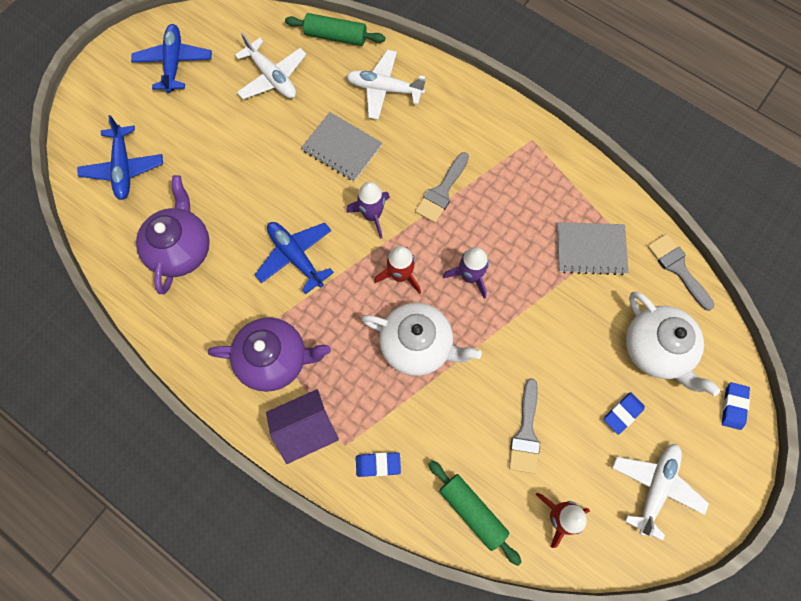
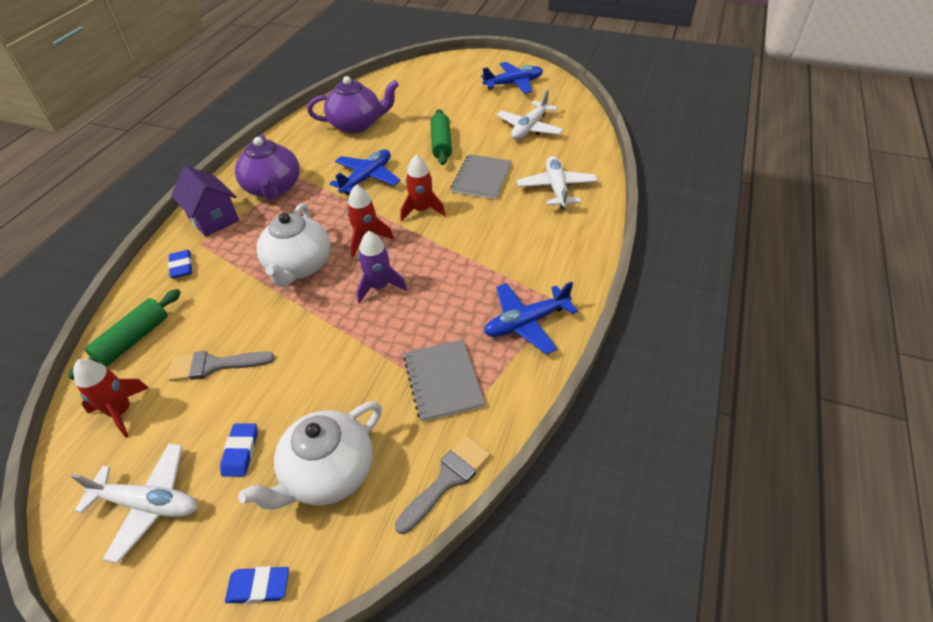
camera: 75 degrees right, 25 degrees down
(124, 168) = (414, 86): blue plane -> blue plane (526, 323)
(336, 36) = (593, 149): green rolling pin -> green rolling pin (441, 144)
(372, 215) = (422, 210): purple rocket -> red rocket
(442, 191) = (465, 248): grey brush -> none
(622, 413) = (240, 452): blue eraser -> blue eraser turned 60 degrees clockwise

